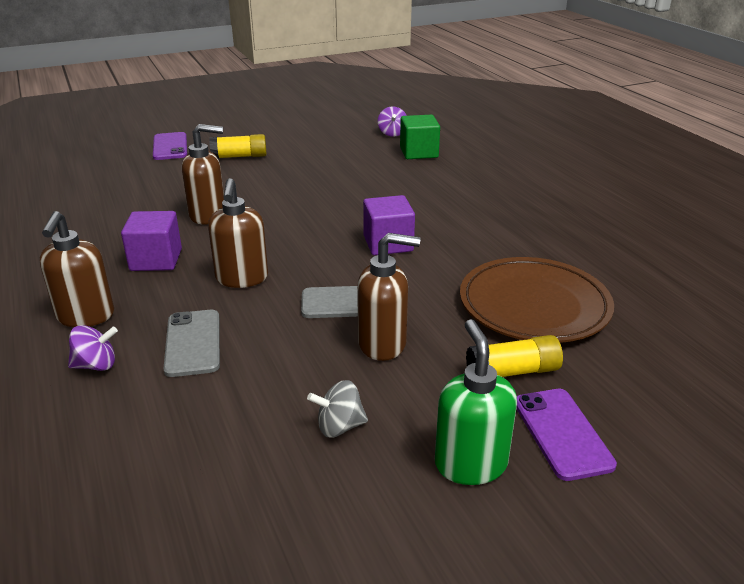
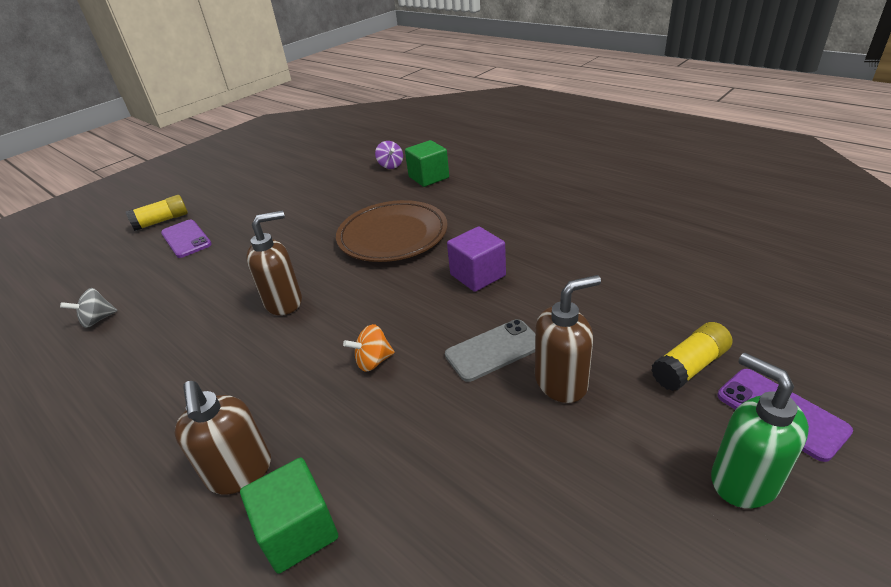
camera: 20 degrees left, 5 degrees up
(96, 365) = (298, 531): purple spinning top -> green cube
(156, 260) = (267, 372): purple cube -> none
(193, 343) = (382, 457): grey phone -> none
(239, 156) = (266, 229): yellow glue stick -> yellow glue stick (162, 221)
(242, 278) = (373, 361): brown soap dispenser -> orange spinning top
(339, 426) = (601, 493): grey spinning top -> grey spinning top (97, 320)
(534, 305) = (647, 294): brown plate -> brown plate (393, 236)

